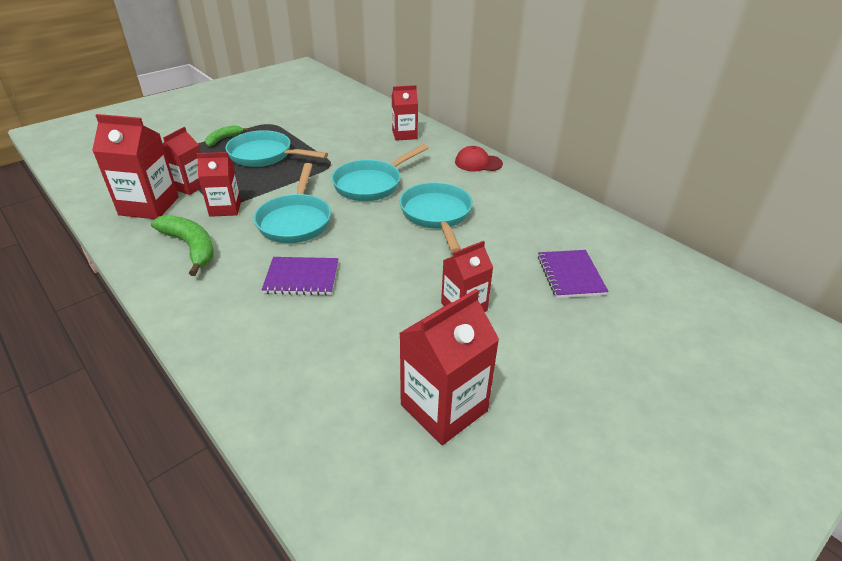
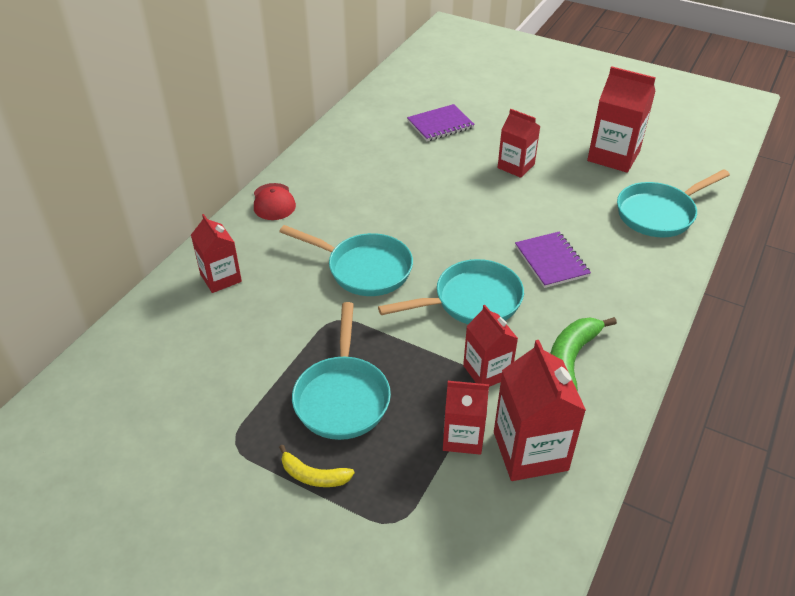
camera: 110 degrees left, 5 degrees up
(223, 139) = (313, 476): green banana -> yellow banana
(437, 215) = (398, 207): turquoise pan -> turquoise pan (659, 213)

